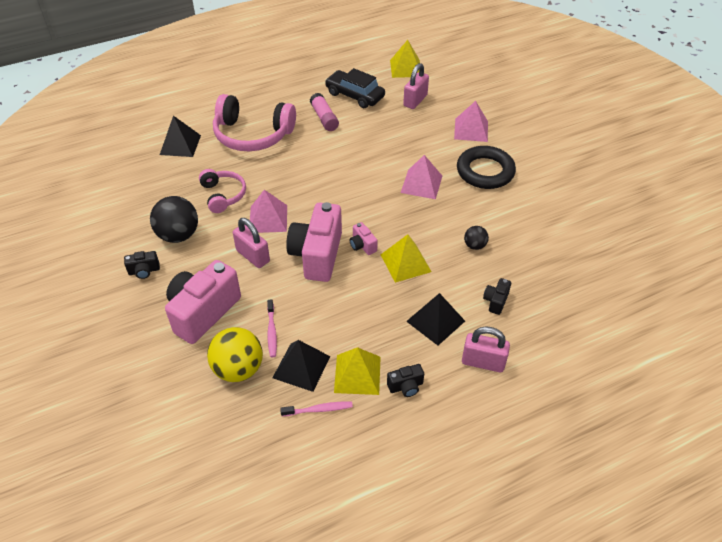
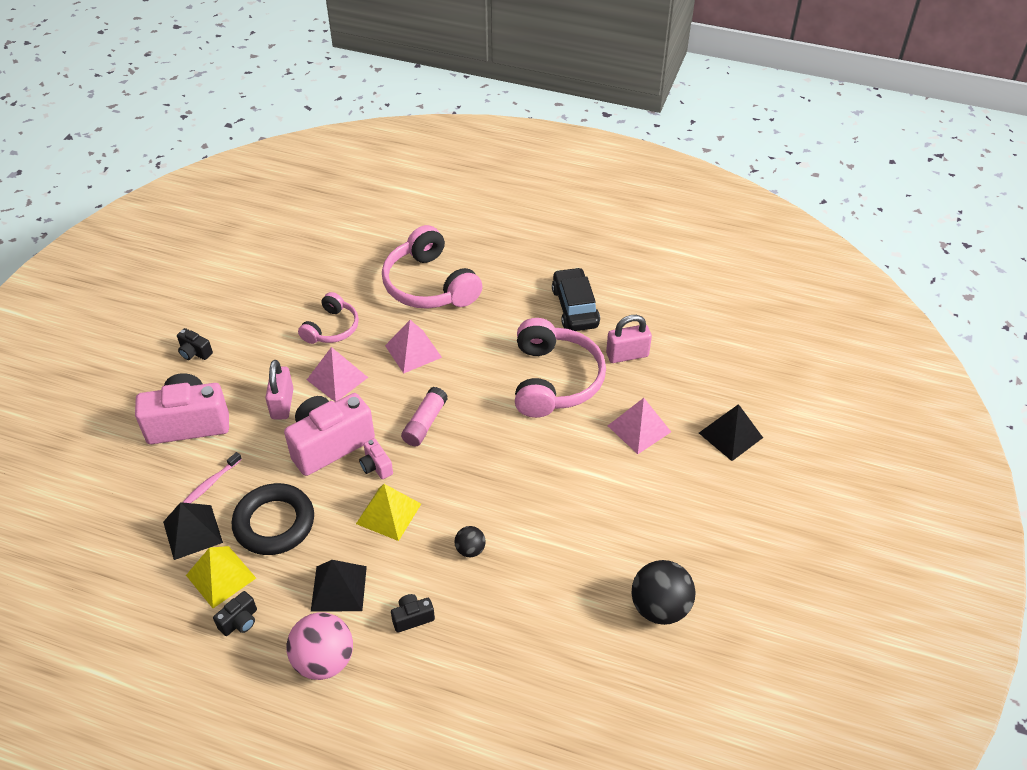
camera: 45 degrees right, 0 degrees up
(178, 235) = (255, 340): black ball -> black ball (660, 607)
(180, 145) = (360, 253): black pyramid -> black pyramid (730, 435)
(238, 369) = (151, 493): yellow ball -> none
(319, 409) = (158, 578): pink toothbrush -> none
(324, 118) = (513, 312): pink glue stick -> pink glue stick (425, 423)
(362, 245) = (376, 466): pink camera -> pink camera turned 45 degrees counterclockwise
(396, 136) = (554, 380): none -> pink headphones
(406, 68) = (668, 311): yellow pyramid -> none
(406, 386) = (240, 621): black camera -> black camera turned 75 degrees counterclockwise
(421, 184) = (509, 448): pink pyramid -> pink pyramid (413, 351)
(483, 362) = (324, 660): pink padlock -> pink ball
(485, 171) = (588, 484): black ring -> black ring (274, 523)

